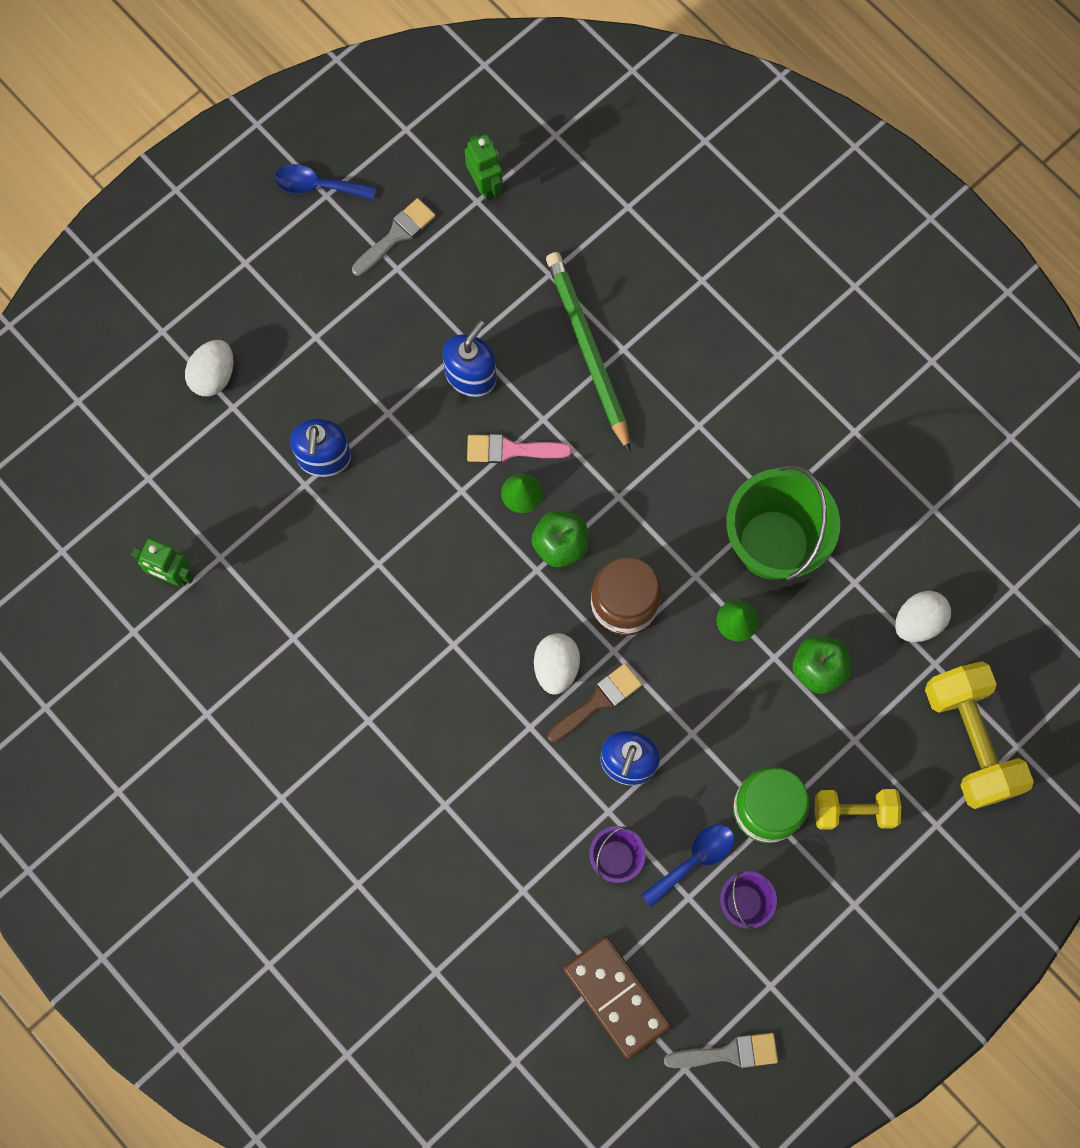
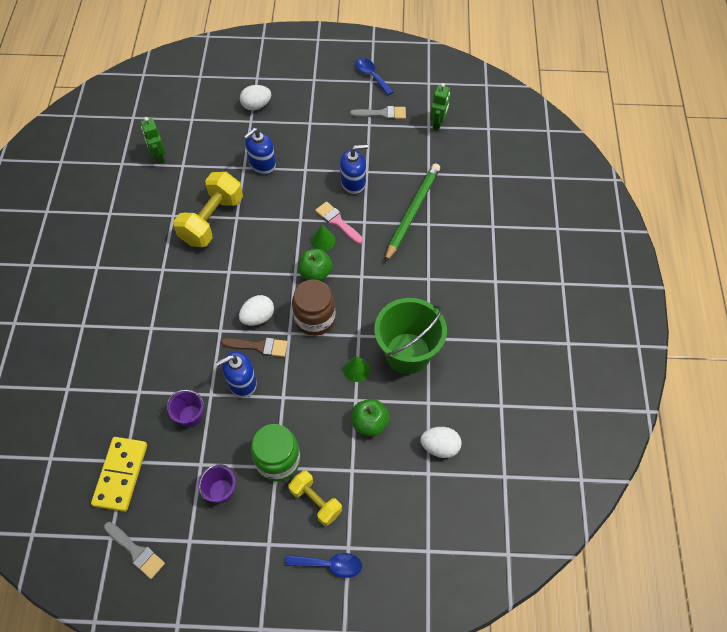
camera: 45 degrees right, 15 degrees down
(616, 997) = (120, 474): brown domino -> yellow domino
(694, 860) = (221, 450): blue spoon -> blue spoon (329, 565)
(970, 740) = (407, 524): yellow dumbbell -> yellow dumbbell (212, 220)

